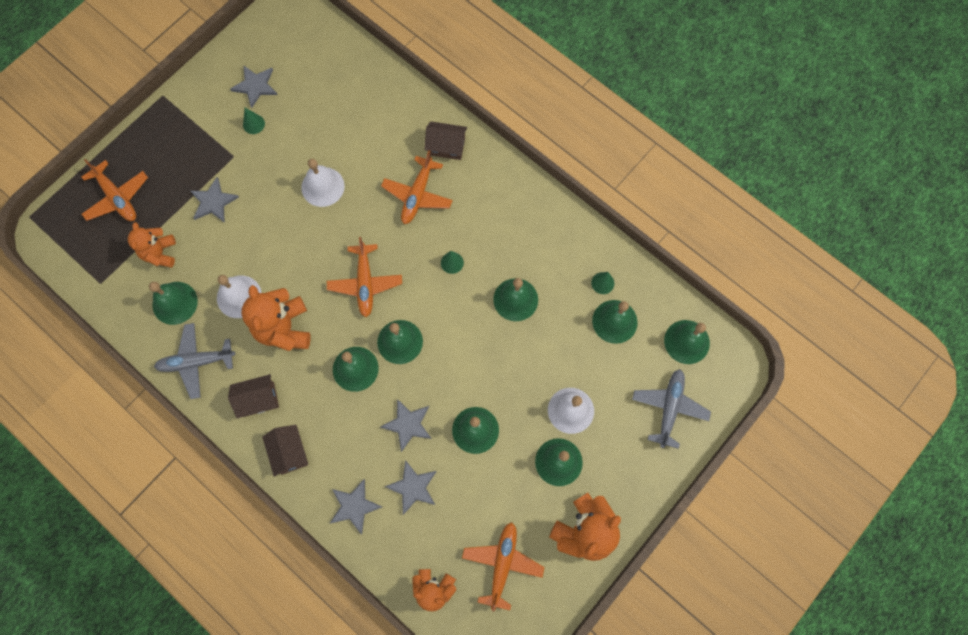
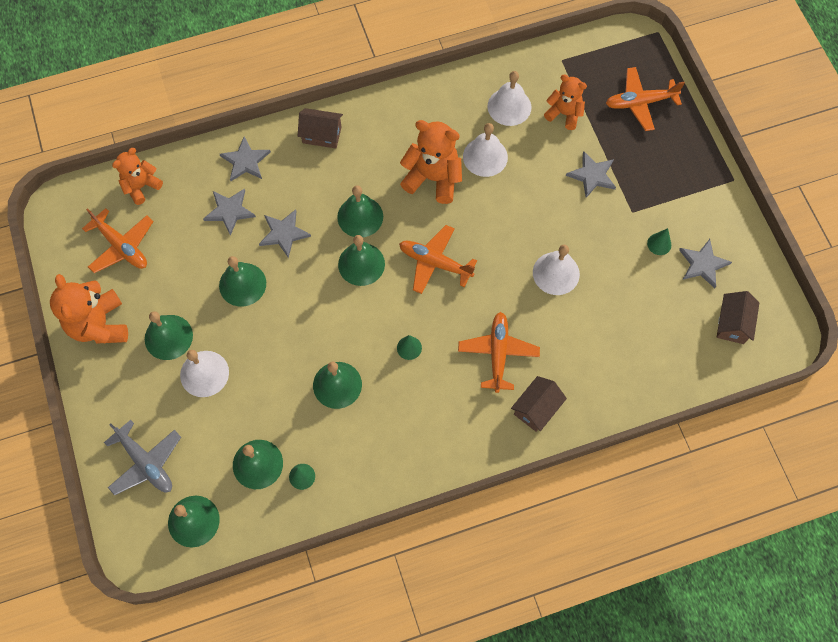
camera: 120 degrees right, 5 degrees down
(175, 303) = (509, 106): green bell -> white bell
(196, 362) = (444, 101): grey plane -> none
(258, 399) = (382, 132): brown house -> brown house (732, 324)
(417, 195) = (498, 353): orange plane -> orange plane turned 45 degrees clockwise

